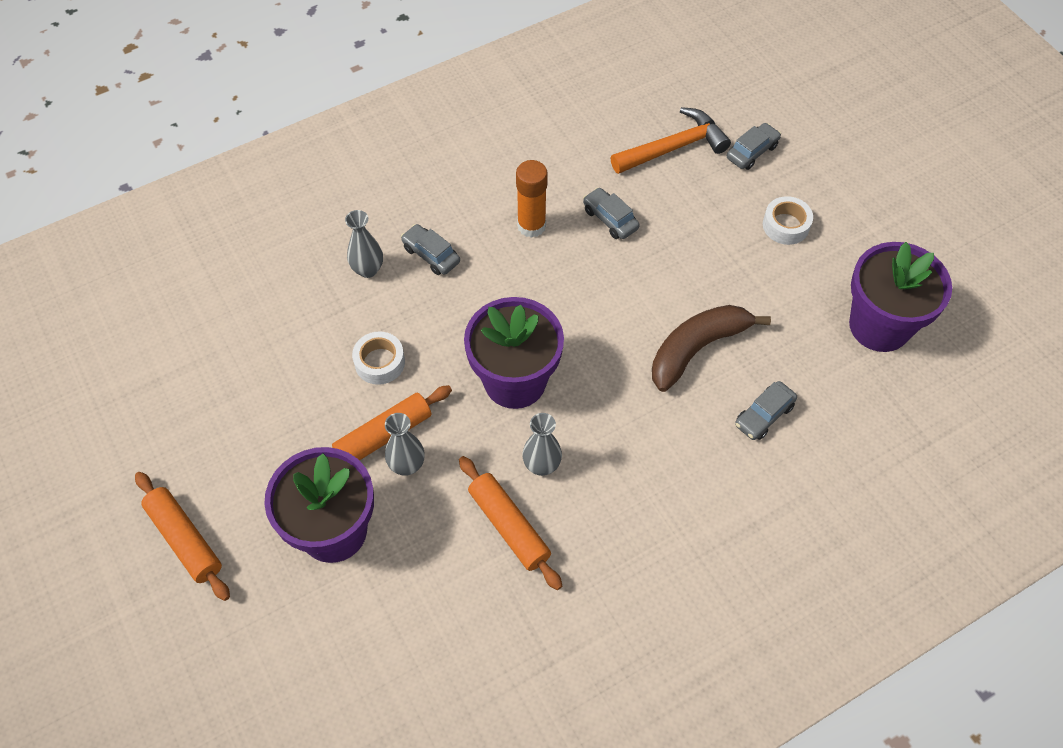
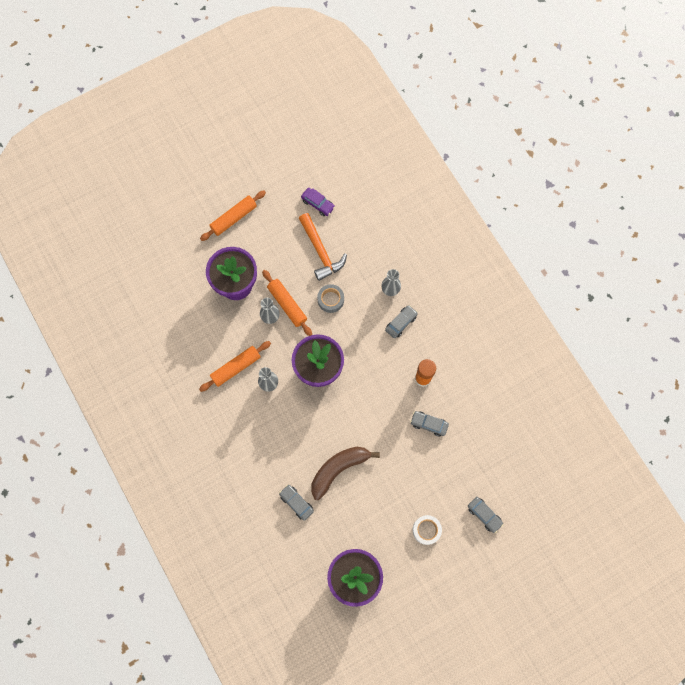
camera: 90 degrees right, 15 degrees up
(181, 384) = (318, 204): none -> purple car
(380, 362) = (330, 300): white tape -> grey tape
(610, 219) = (429, 424): grey car -> grey car turned 120 degrees counterclockwise
(674, 147) = (486, 466): orange hammer -> orange hammer (321, 251)
(697, 349) = (339, 469): brown banana -> brown banana turned 90 degrees counterclockwise

